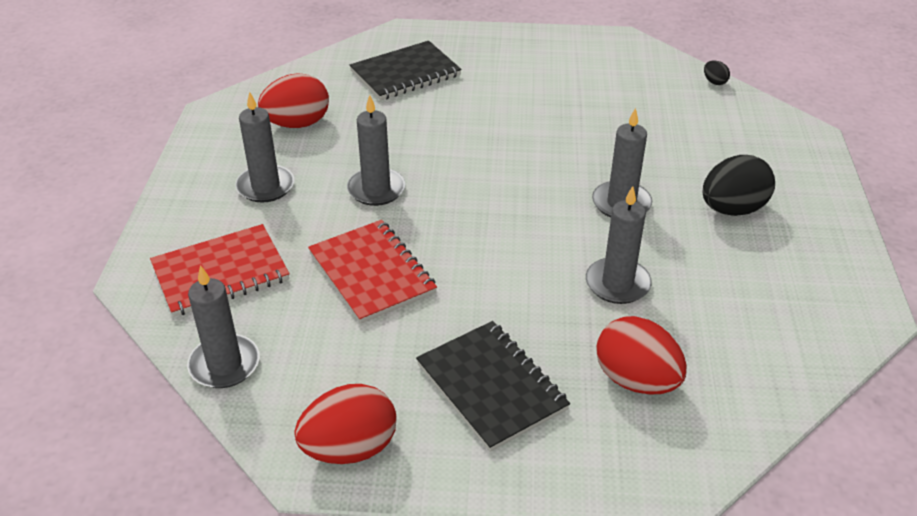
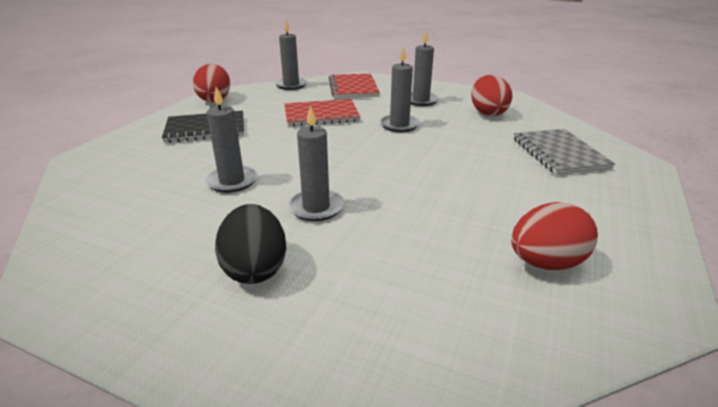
camera: 110 degrees right, 10 degrees down
(405, 73) = (559, 154): black notebook -> grey notebook
(636, 380) = (152, 166): red egg -> red egg (545, 263)
(714, 82) = (533, 371): black egg -> none

